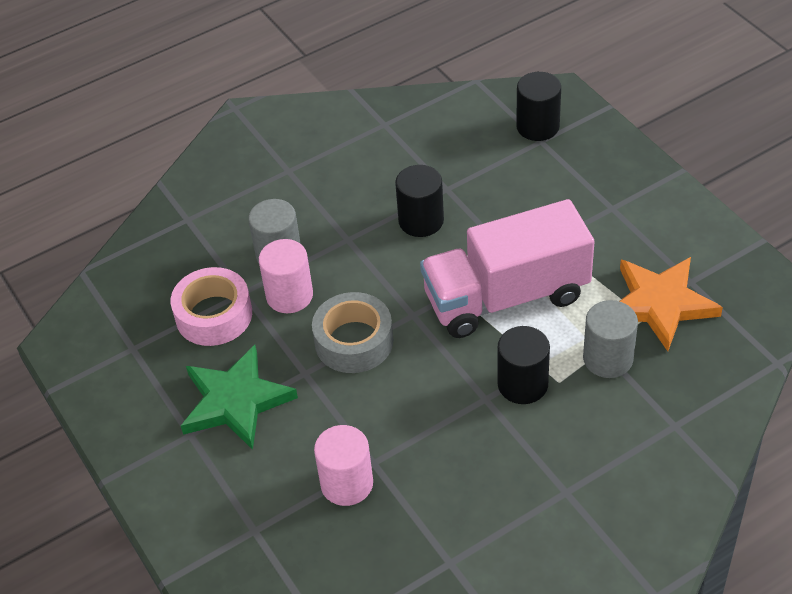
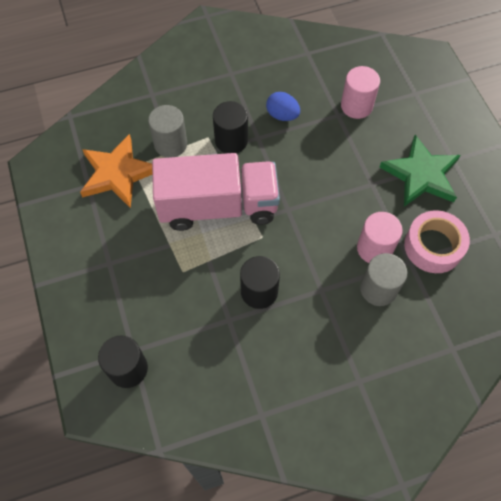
camera: 170 degrees left, 15 degrees up
(354, 341) = (334, 199): grey tape -> none
(459, 440) = (282, 115): none -> blue egg

